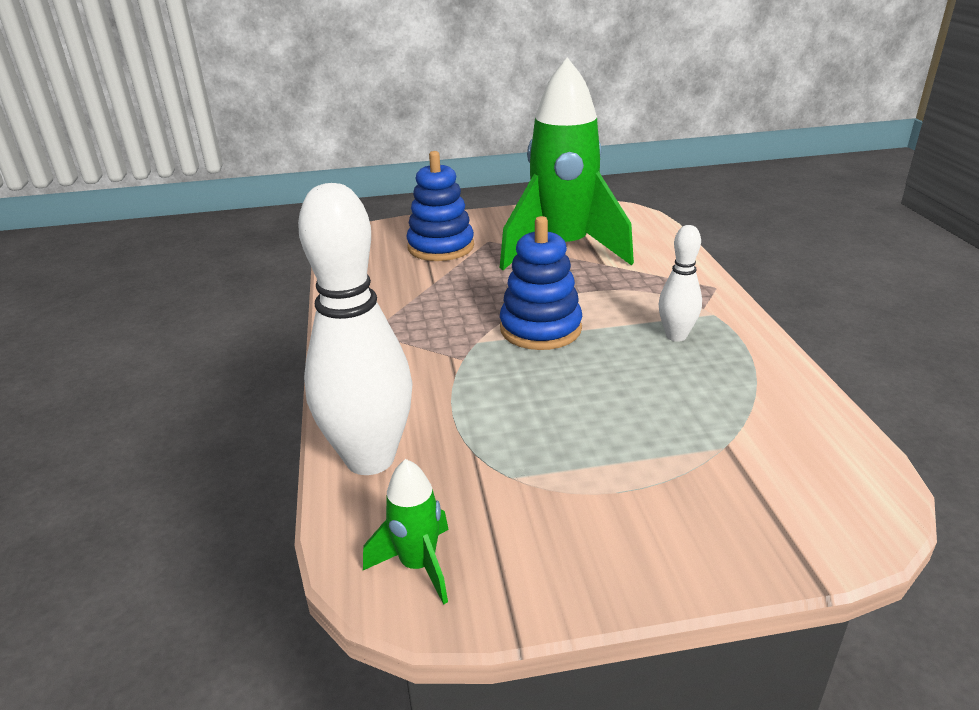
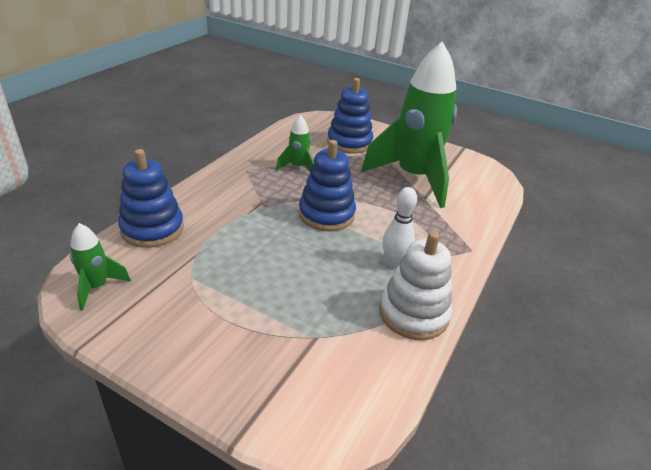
camera: 35 degrees right, 5 degrees up
(370, 459) = (152, 229): white bowling pin -> blue stacking toy
(428, 299) = (298, 167): none -> green rocket
(764, 369) = (413, 314): none -> white stacking toy

